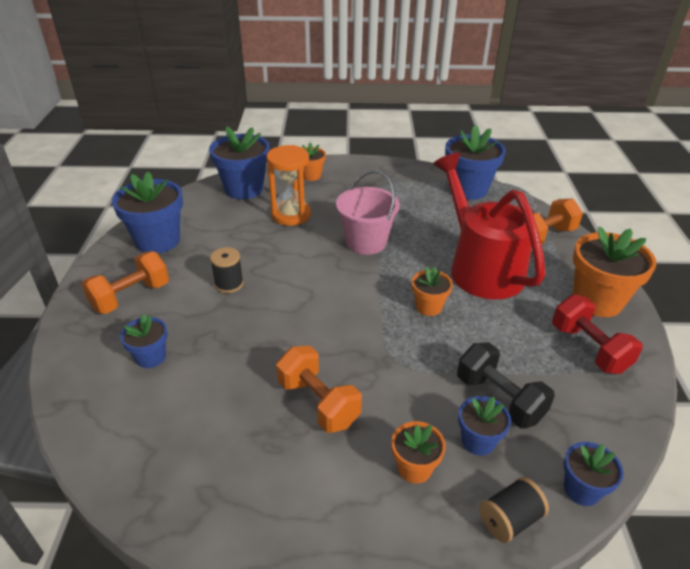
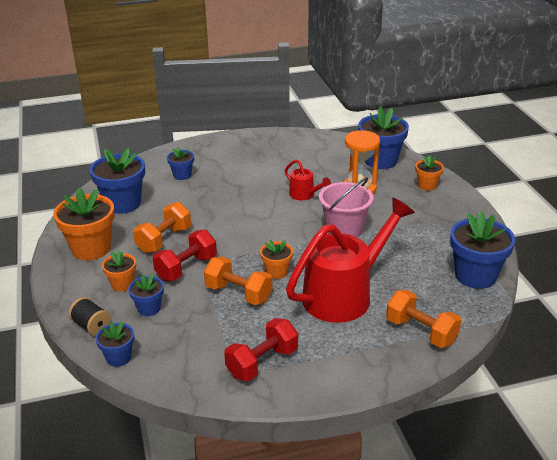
camera: 75 degrees right, 5 degrees down
(131, 297) = (231, 154): orange dumbbell -> orange dumbbell (238, 293)
(158, 241) = (292, 146): blue flower pot -> blue flower pot (123, 204)
(229, 284) = (260, 183): black spool -> none
(280, 254) = (305, 195): none -> red watering can
(396, 387) = (186, 268): none -> red dumbbell
(499, 399) = (189, 315): black dumbbell -> none
(597, 301) = (332, 369): orange flower pot -> orange flower pot (91, 248)

